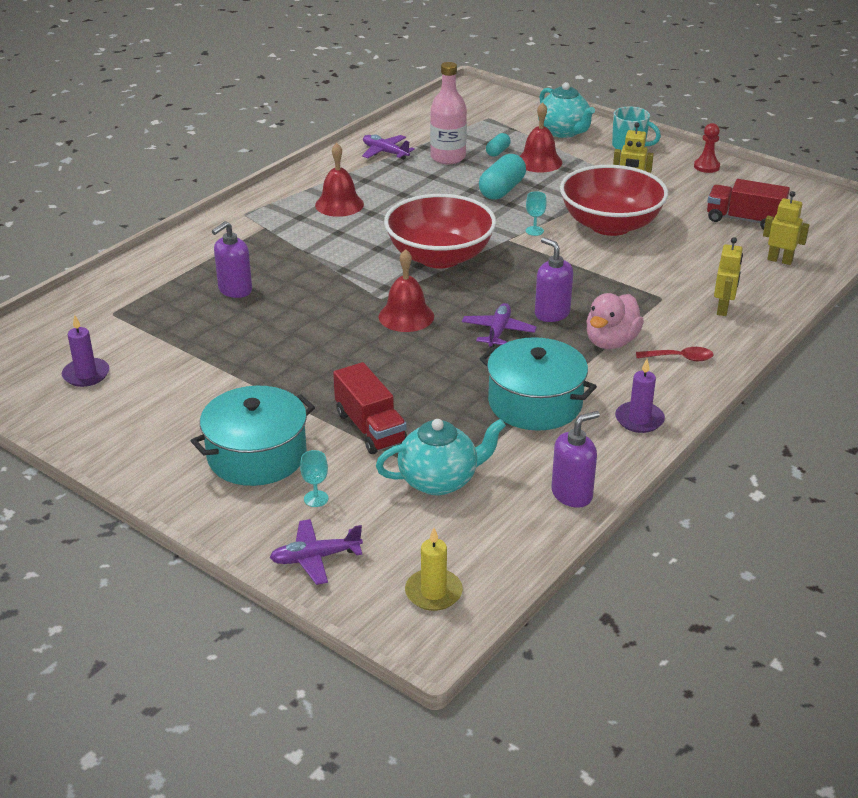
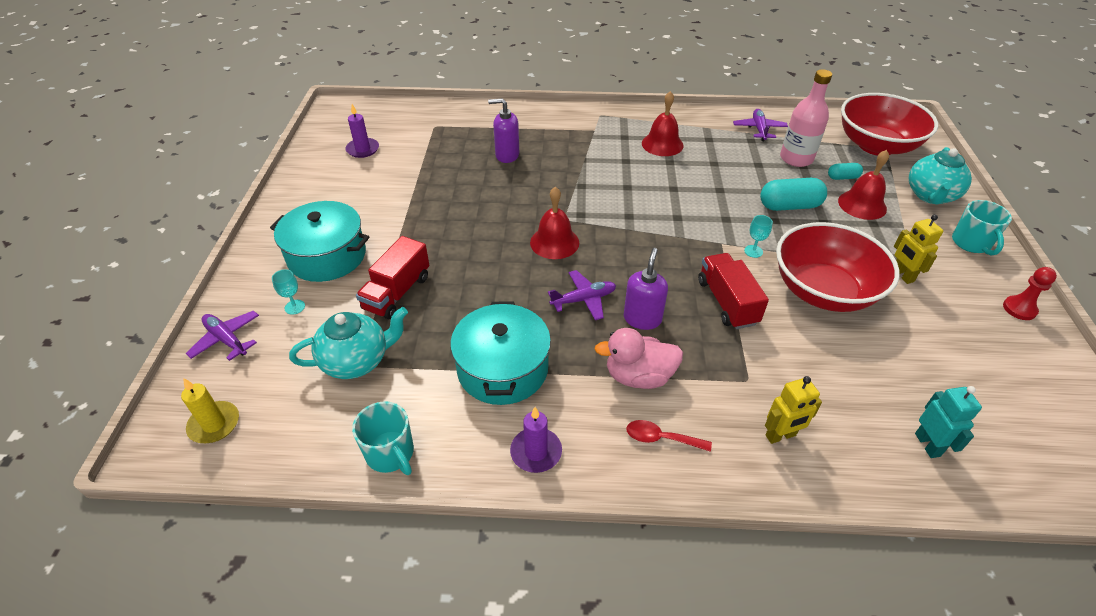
camera: 55 degrees right, 10 degrees up
(439, 257) = (652, 220): red bowl -> red bowl (876, 145)
(439, 480) = (357, 361): turquoise teapot -> turquoise teapot turned 60 degrees counterclockwise
(572, 494) = (390, 453): purple soap dispenser -> turquoise mug
(679, 358) = (661, 438): red spoon -> red spoon turned 135 degrees clockwise
(744, 220) = (963, 381): red truck -> red truck (727, 302)
(780, 260) = (927, 444): yellow robot -> turquoise robot

